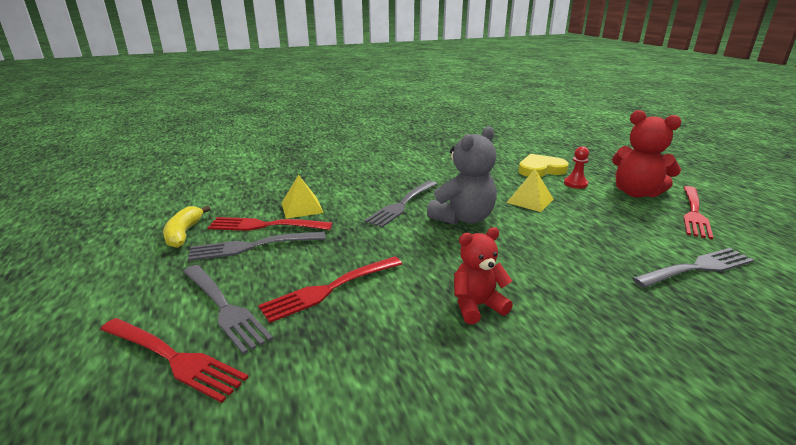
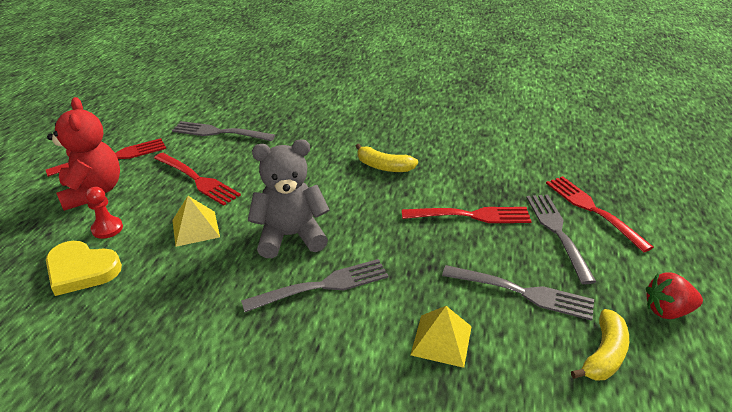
camera: 145 degrees left, 10 degrees up
(115, 276) = (667, 310): none -> red strawberry
(266, 225) = (499, 322): red fork -> red fork (196, 179)
(477, 306) = (384, 166): red teddy bear -> yellow banana

